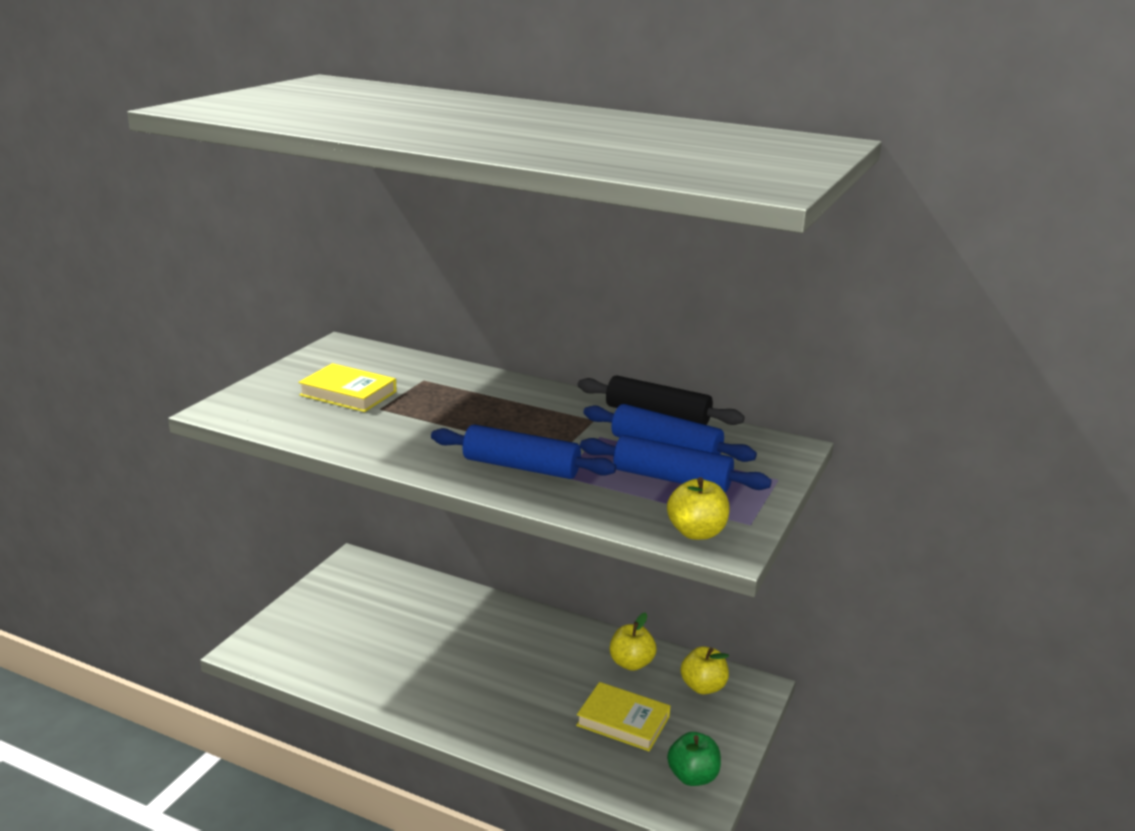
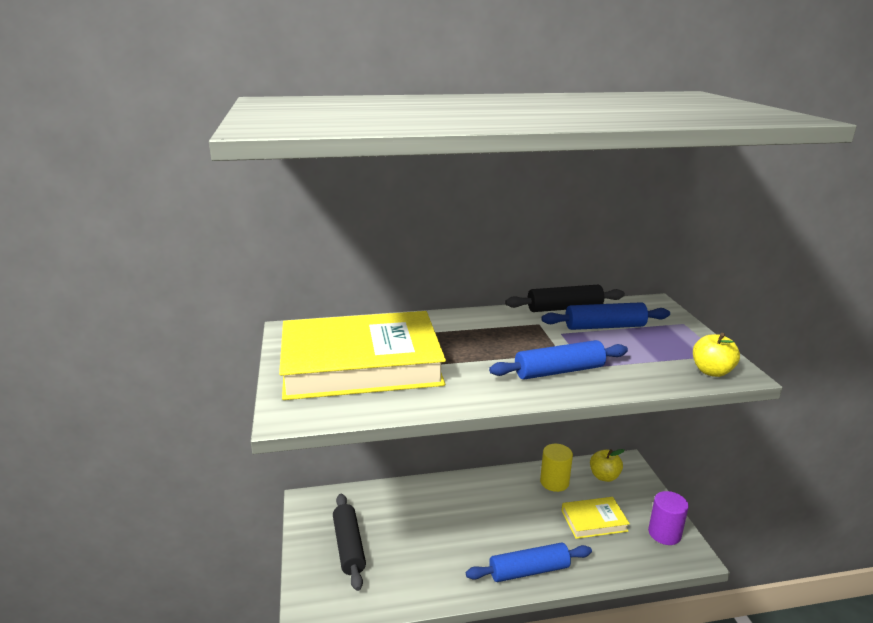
camera: 35 degrees left, 0 degrees up
(342, 617) = (349, 546): none -> black rolling pin
(348, 393) = (361, 364): yellow book -> yellow book, size x2.25
(631, 663) = (554, 482): yellow apple -> yellow cylinder
(671, 479) = (642, 344): blue rolling pin -> blue rolling pin (529, 570)
(692, 776) = (664, 533): green apple -> purple cylinder

